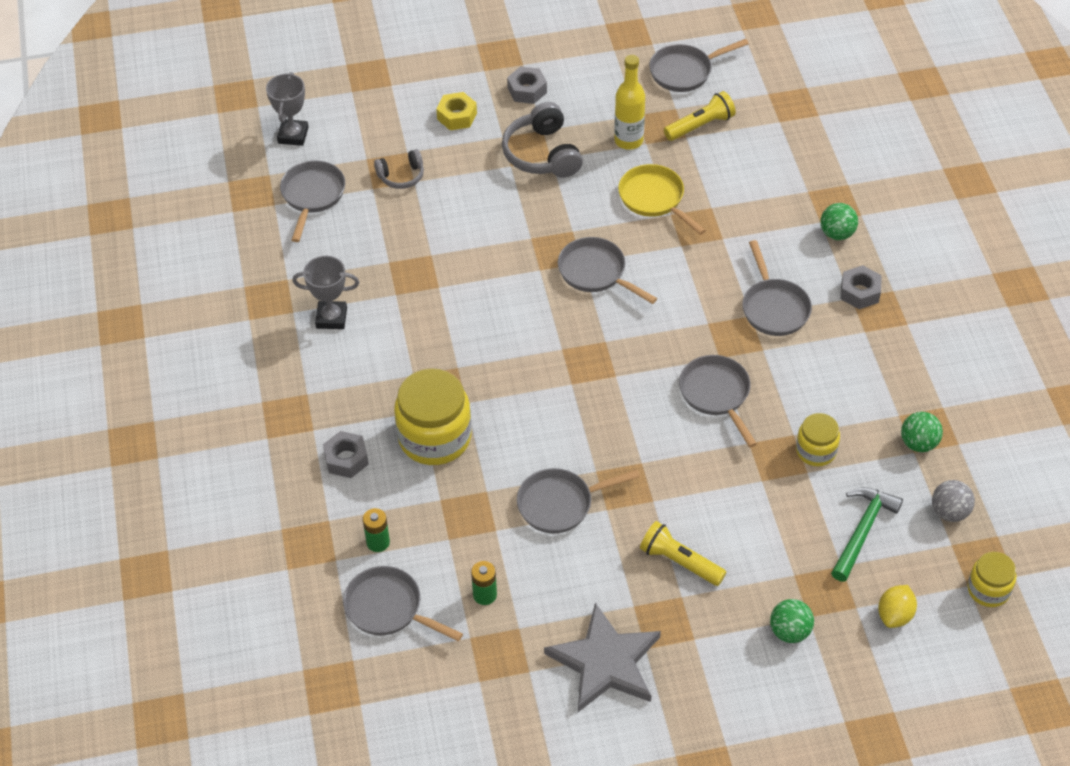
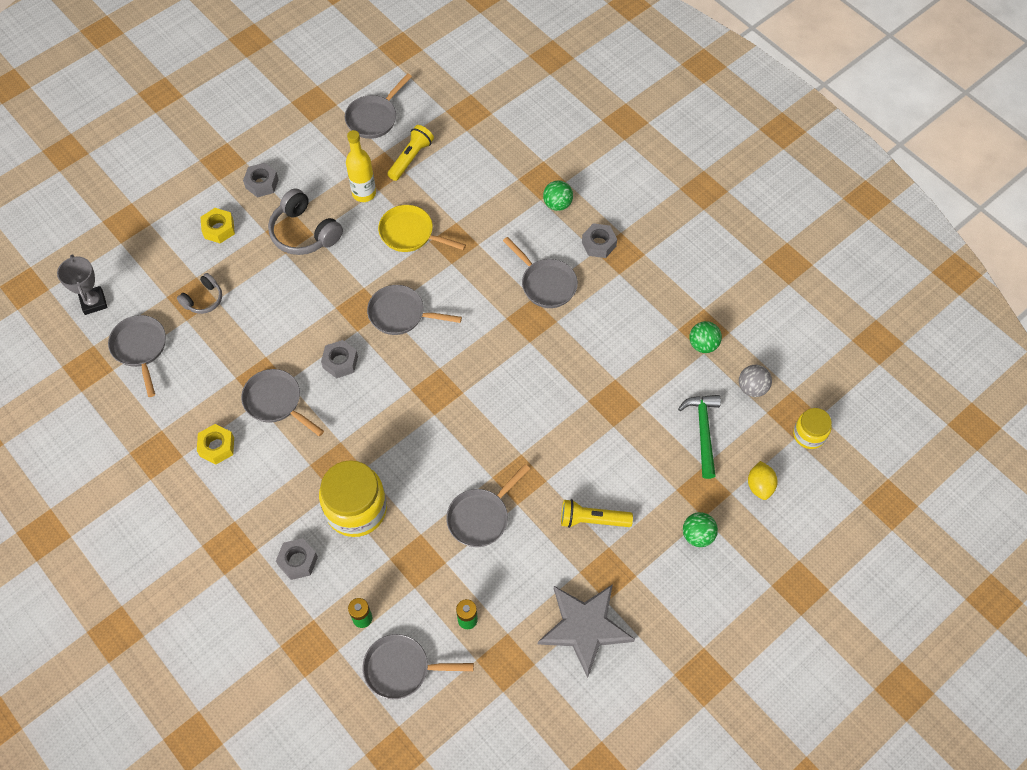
camera: 30 degrees left, 10 degrees up
(331, 318) = (217, 447): grey trophy -> yellow nut
(504, 292) = (340, 362): none -> grey nut
(716, 394) = (544, 373): grey pan -> grey pan (276, 402)
(816, 451) = (637, 384): yellow jar -> none

